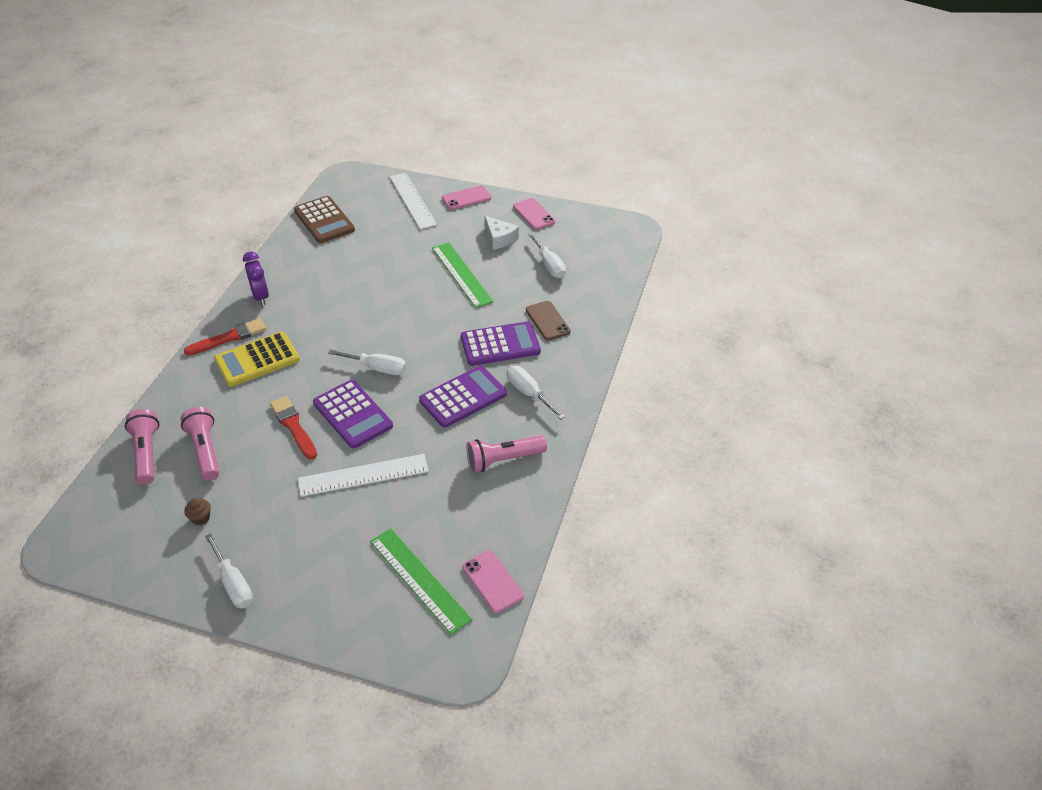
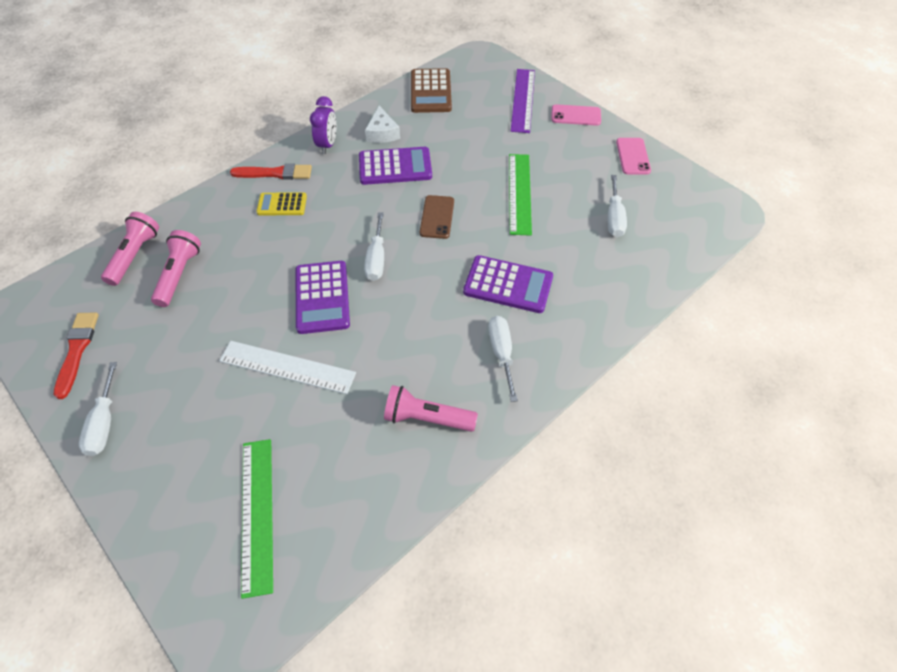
camera: 30 degrees right, 10 degrees up
(201, 518) = (128, 340): brown cupcake -> none
(257, 360) = (282, 204): yellow calculator -> yellow calculator, size x0.62
(293, 426) = (265, 285): red brush -> red brush (77, 350)
(377, 368) = (376, 259): white screwdriver -> white screwdriver turned 45 degrees clockwise
(412, 200) = (523, 100): white ruler -> purple ruler
(463, 397) = (434, 327): purple calculator -> purple calculator (395, 167)
(492, 581) = (322, 558): pink phone -> none
(499, 238) = (581, 169): white cheese -> white cheese (382, 133)
(547, 321) = (573, 279): brown phone -> brown phone (437, 217)

